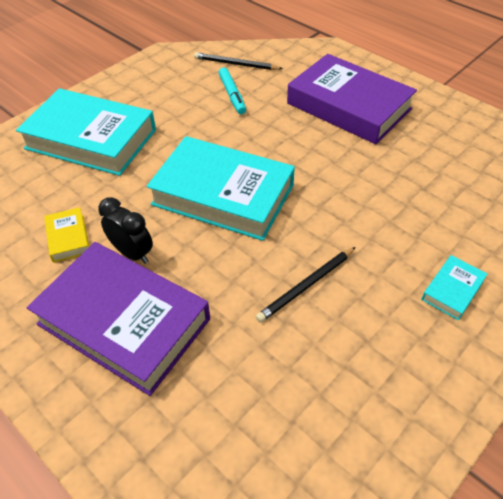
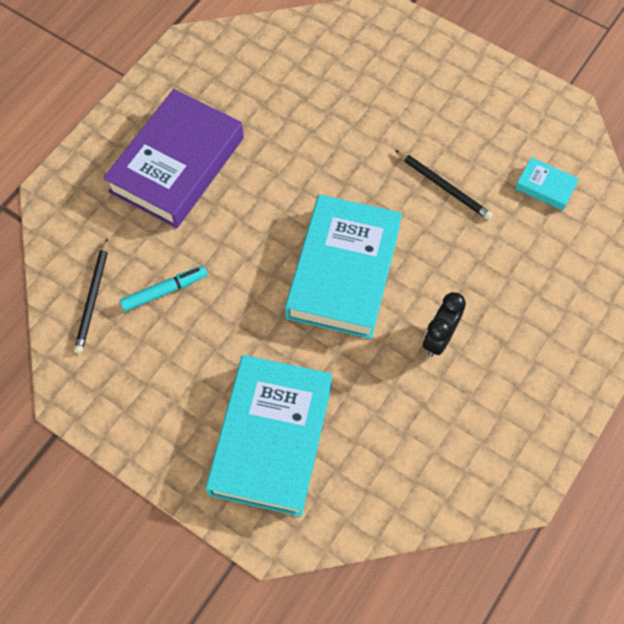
camera: 100 degrees left, 15 degrees up
(68, 238) = (432, 408): yellow book -> none
(123, 321) = (517, 324): purple book -> none
(452, 290) = (424, 83): turquoise book -> turquoise book (545, 186)

